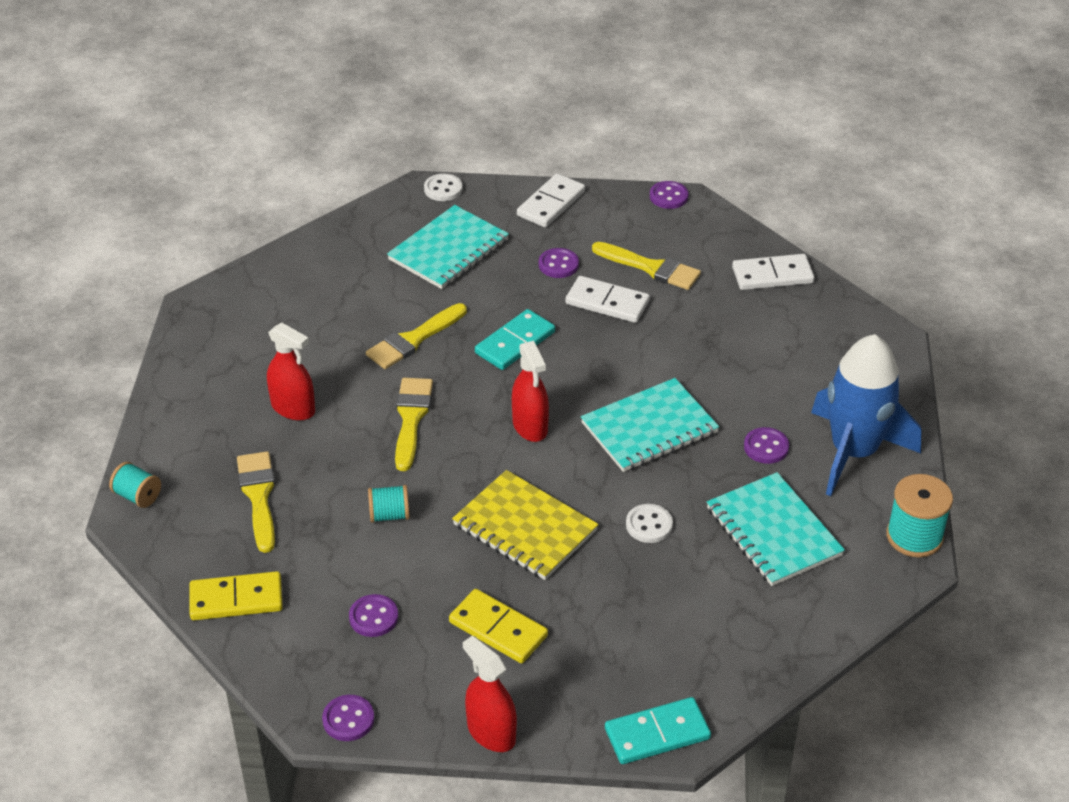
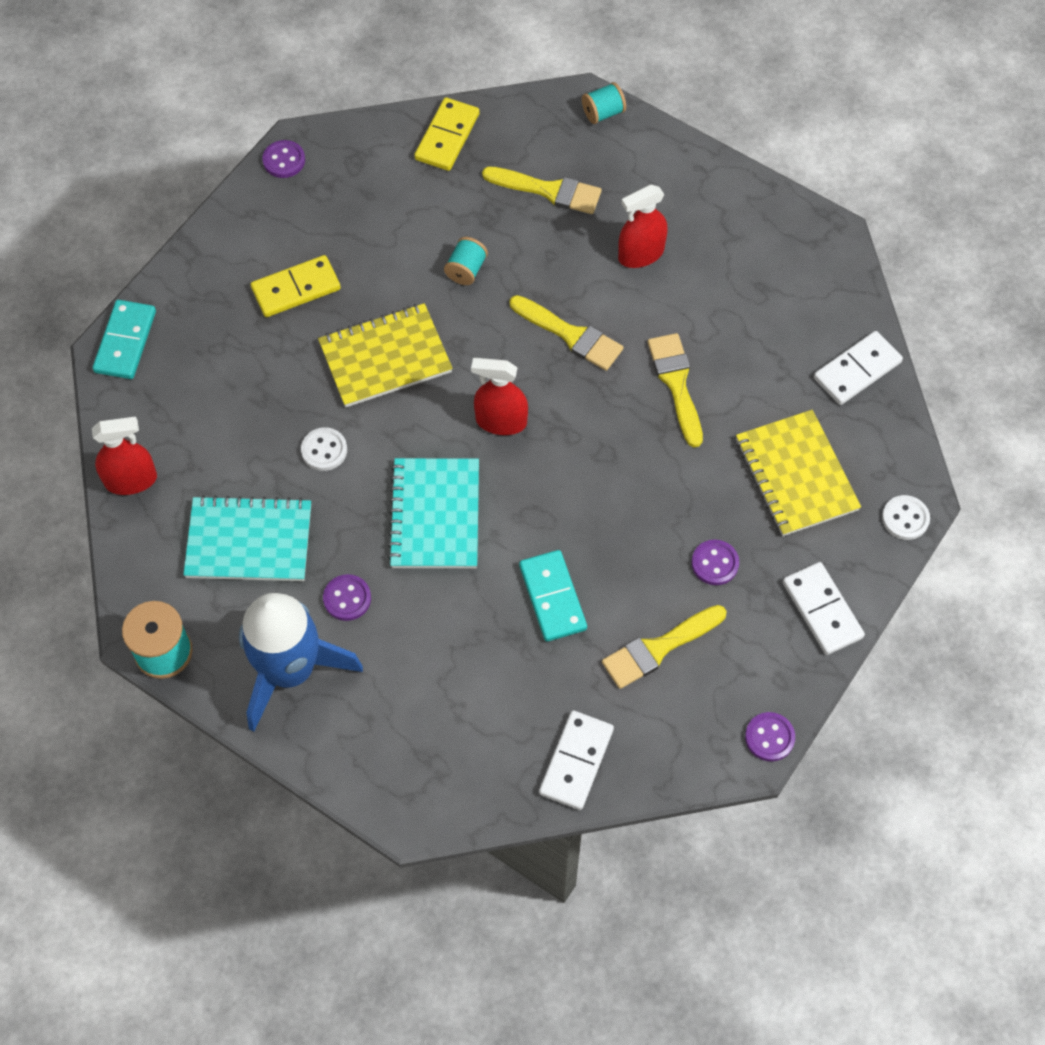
camera: 120 degrees right, 20 degrees up
(373, 617) = (366, 214): purple button -> none
(448, 250) = (796, 475): turquoise notebook -> yellow notebook
(491, 732) = (207, 239): red spray bottle -> red spray bottle (131, 480)
(515, 342) = (620, 465): turquoise domino -> turquoise domino (553, 597)
(607, 302) = (629, 576): white domino -> white domino (857, 370)

